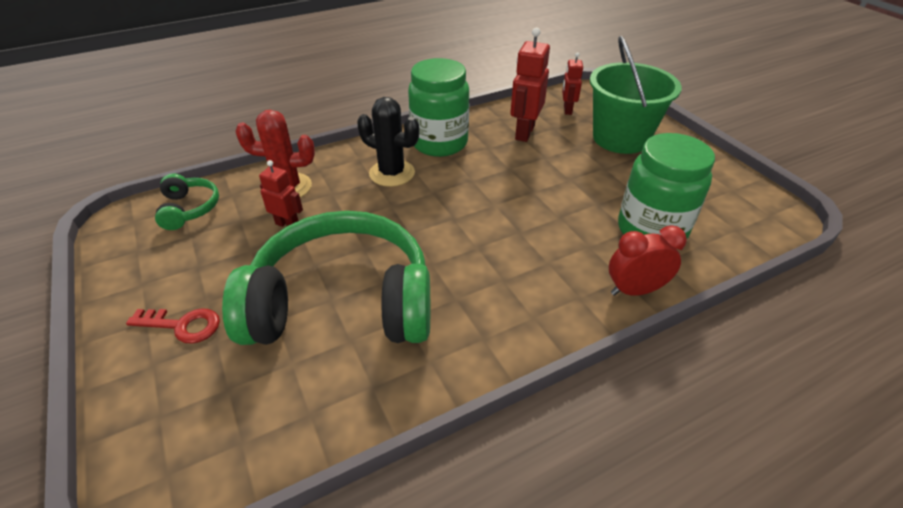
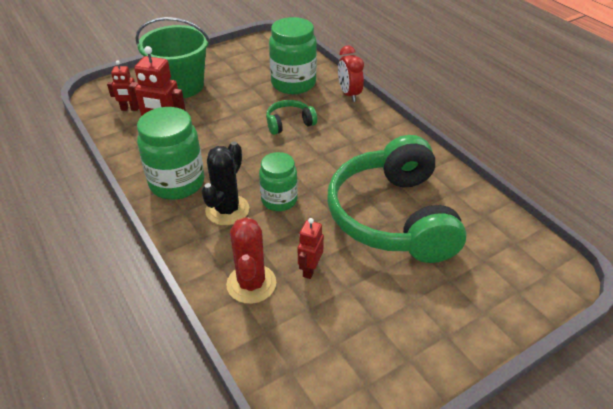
camera: 95 degrees left, 0 degrees up
(183, 325) = (443, 307): red key -> none
(189, 209) = (293, 363): green headphones -> green headphones (289, 123)
(398, 208) = (279, 200): none -> green jar

